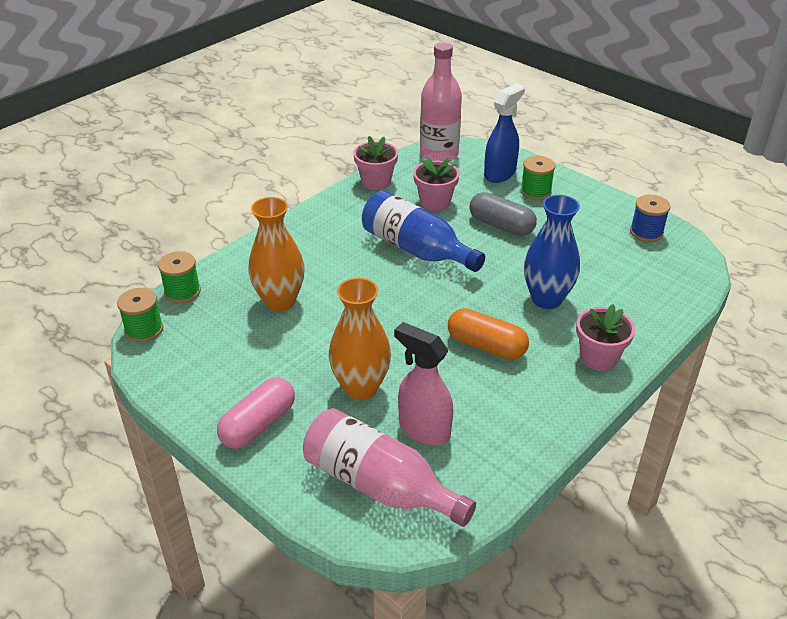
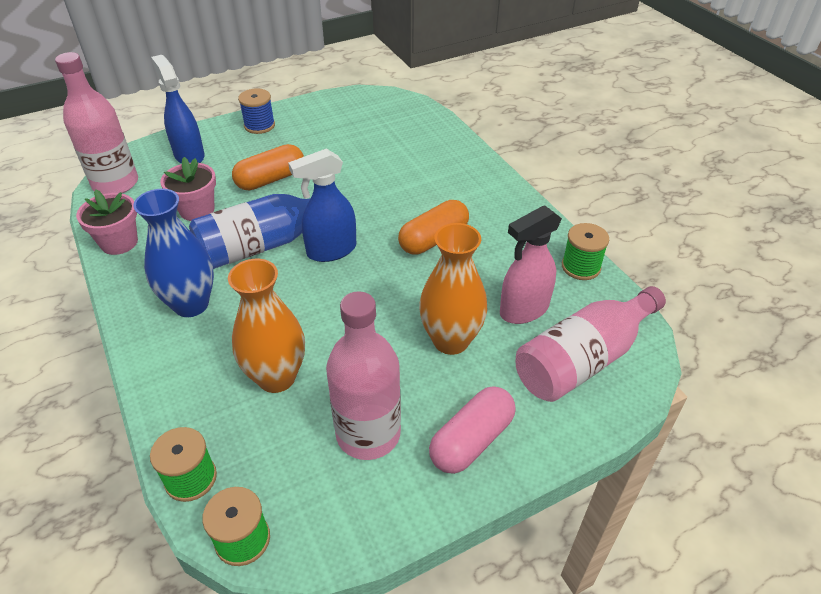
camera: 70 degrees left, 5 degrees up
(245, 364) = (368, 434): none -> pink bottle
(258, 425) = (471, 440): pink capsule -> pink capsule turned 75 degrees clockwise
(431, 287) = (331, 251): none -> blue spray bottle
(501, 225) = (271, 179): grey capsule -> orange capsule
(535, 192) = (237, 144): green spool -> green spool (581, 267)
(546, 299) = (392, 186): blue vase -> blue vase (191, 304)
(598, 357) = (478, 182): pink flower pot -> none
(646, 232) = (342, 108): blue spool -> blue spool (259, 125)

